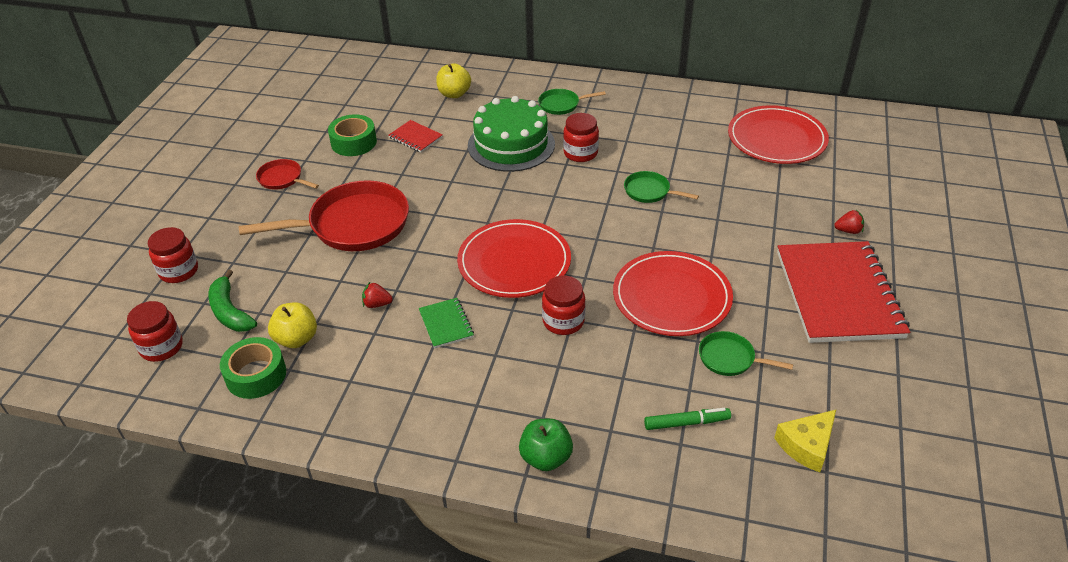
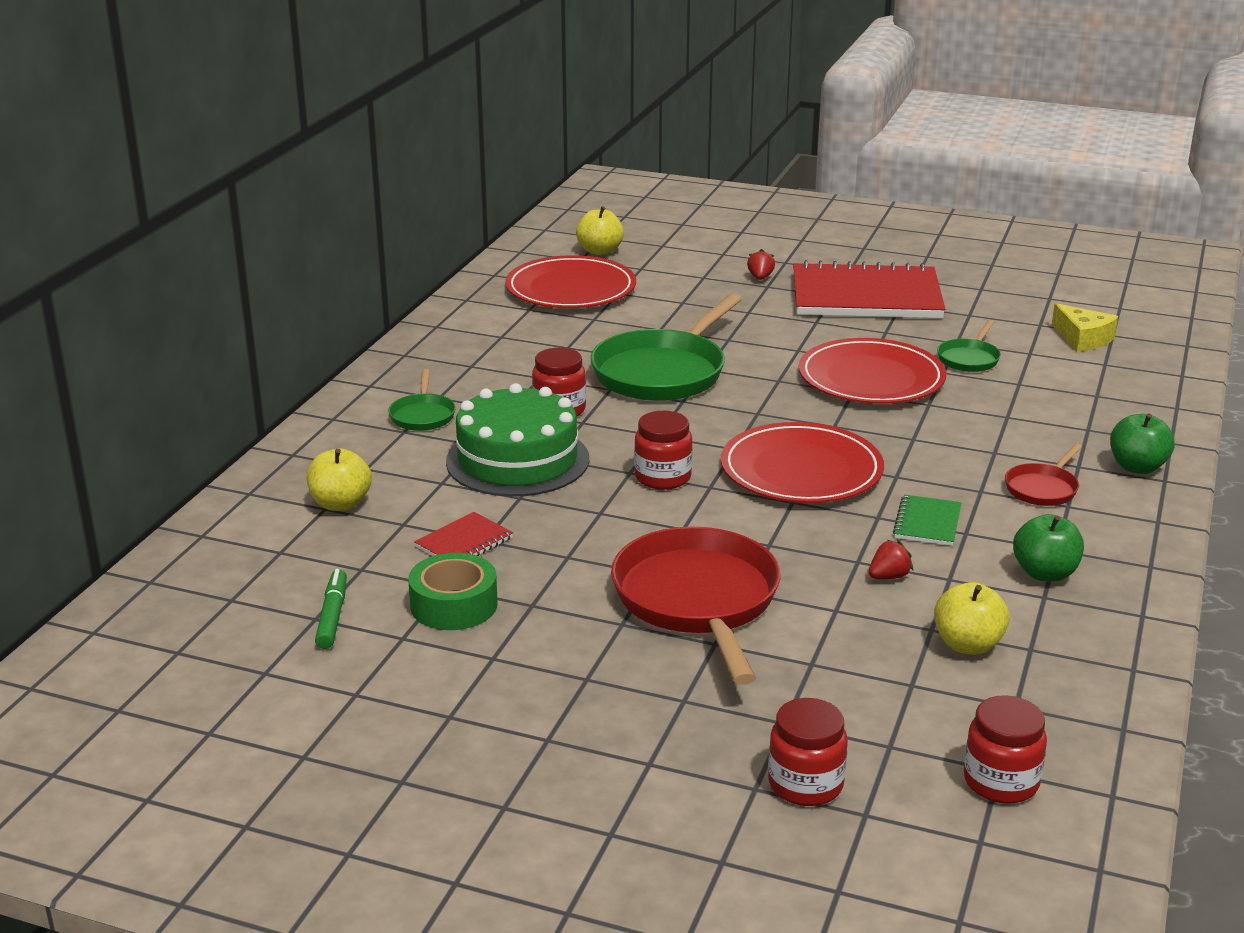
camera: 85 degrees left, 15 degrees down
(230, 312) = (911, 714): green banana -> none
(256, 375) = (1047, 678): green tape -> none
(282, 179) = (546, 681): red pan -> red pan (1043, 488)
(377, 304) = (888, 576): red strawberry -> red strawberry turned 135 degrees counterclockwise
(379, 383) = (1045, 573): none -> green apple
(446, 324) = (927, 523): green notebook -> green notebook turned 60 degrees counterclockwise
(563, 321) = (916, 444): red jar -> red jar (663, 477)
(650, 191) = (663, 372): green pan -> green pan, size x2.09
(686, 423) = (1067, 389): green marker -> green marker (332, 616)
(857, 145) = (600, 251): none -> yellow apple

